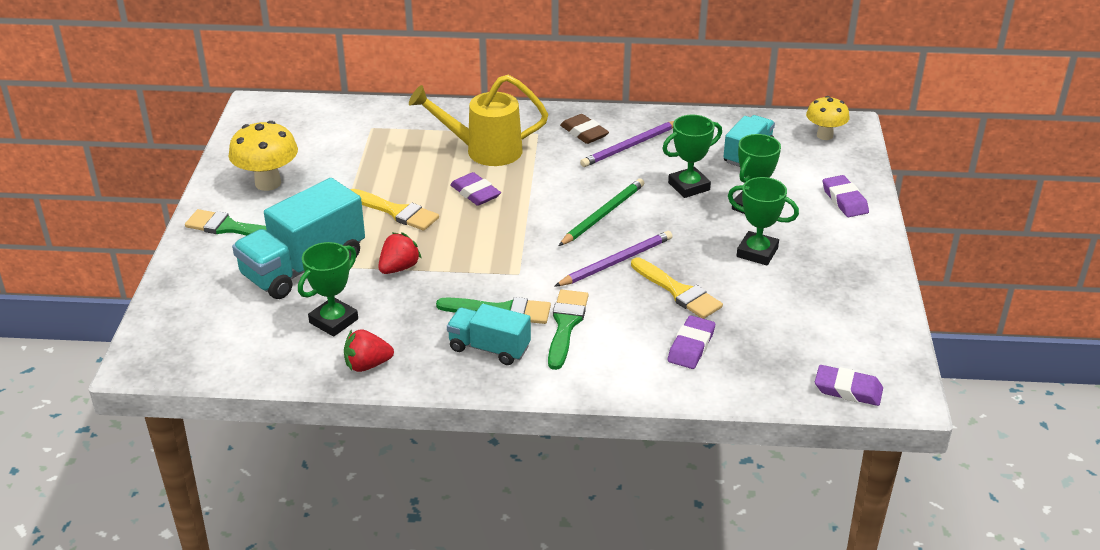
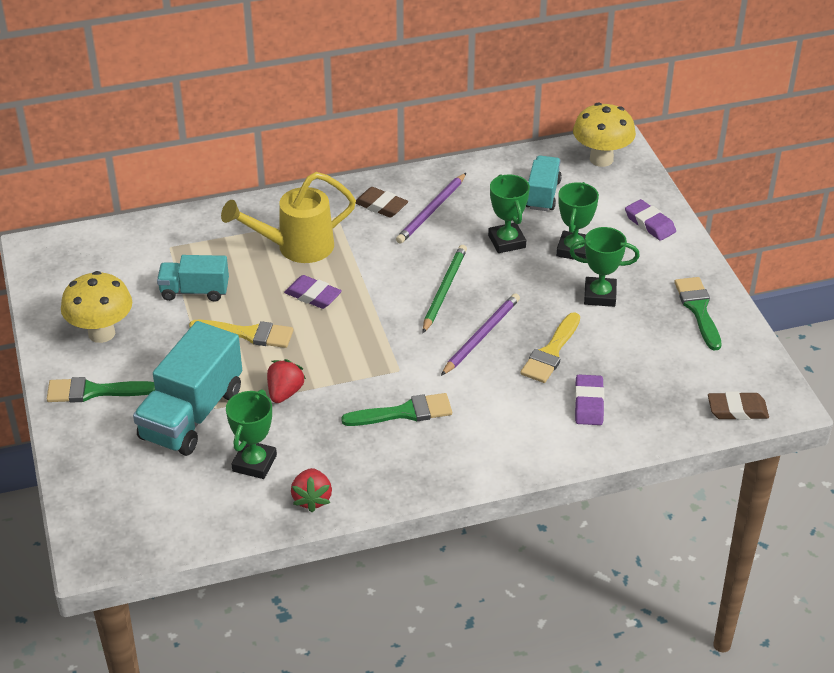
camera: 20 degrees left, 5 degrees up
(367, 365) = (312, 499): red strawberry -> red strawberry turned 60 degrees counterclockwise
(489, 348) = (414, 452): turquoise truck -> turquoise truck (195, 291)
(566, 325) = (469, 411): green brush -> green brush (698, 309)
(678, 291) = (551, 352): yellow brush -> yellow brush turned 90 degrees clockwise
(689, 186) = (507, 241): green trophy -> green trophy turned 60 degrees counterclockwise
(824, 135) = (601, 159): yellow mushroom -> yellow mushroom, size x1.52
(848, 390) = (737, 410): purple eraser -> brown eraser

